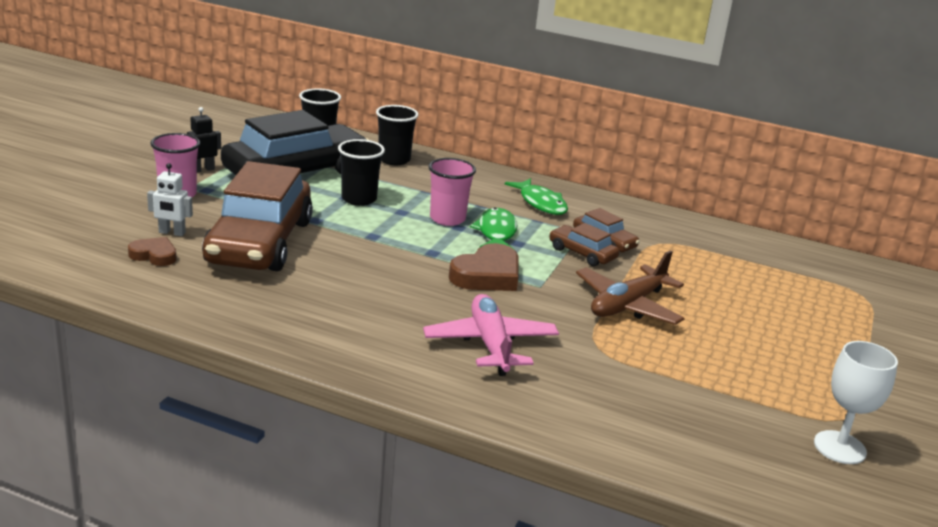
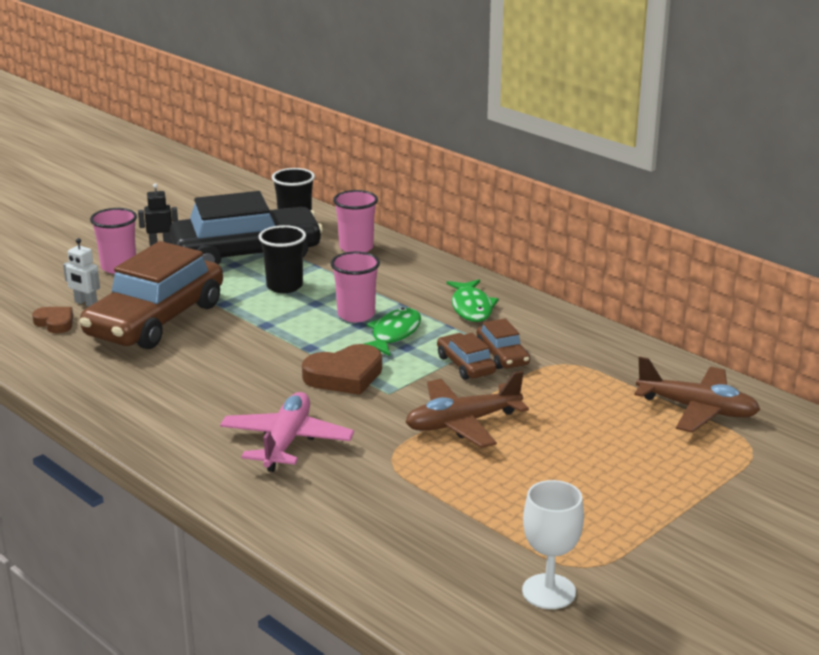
camera: 25 degrees right, 0 degrees up
(394, 160) = (356, 248): black cup -> pink cup
(794, 269) = (697, 409): none -> brown plane

